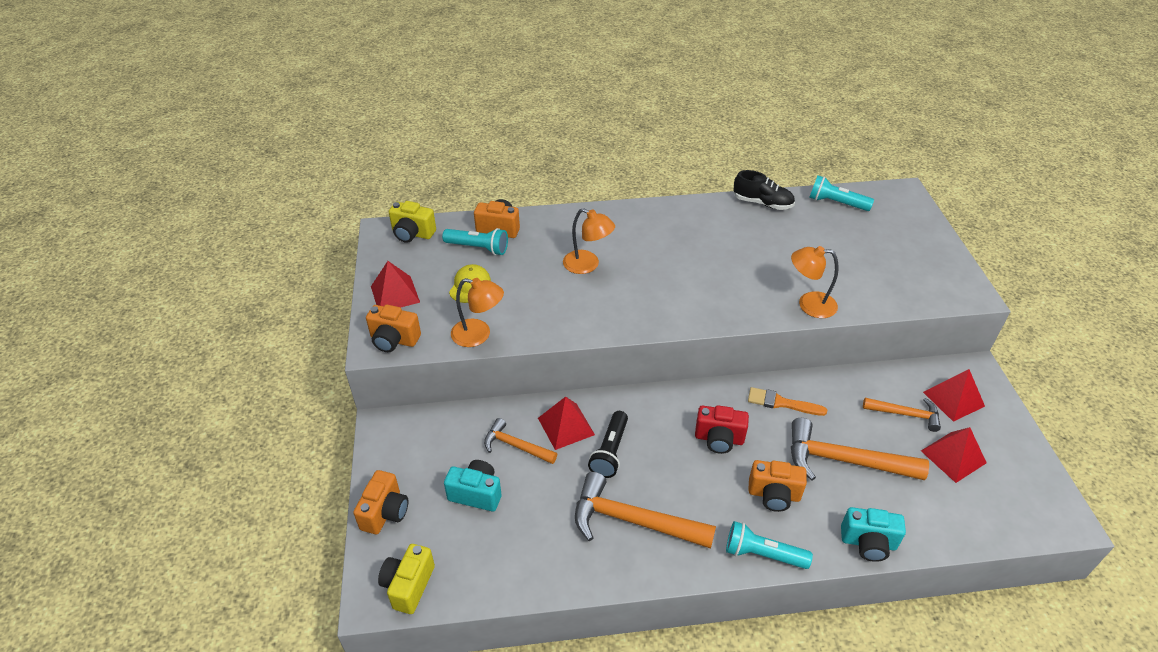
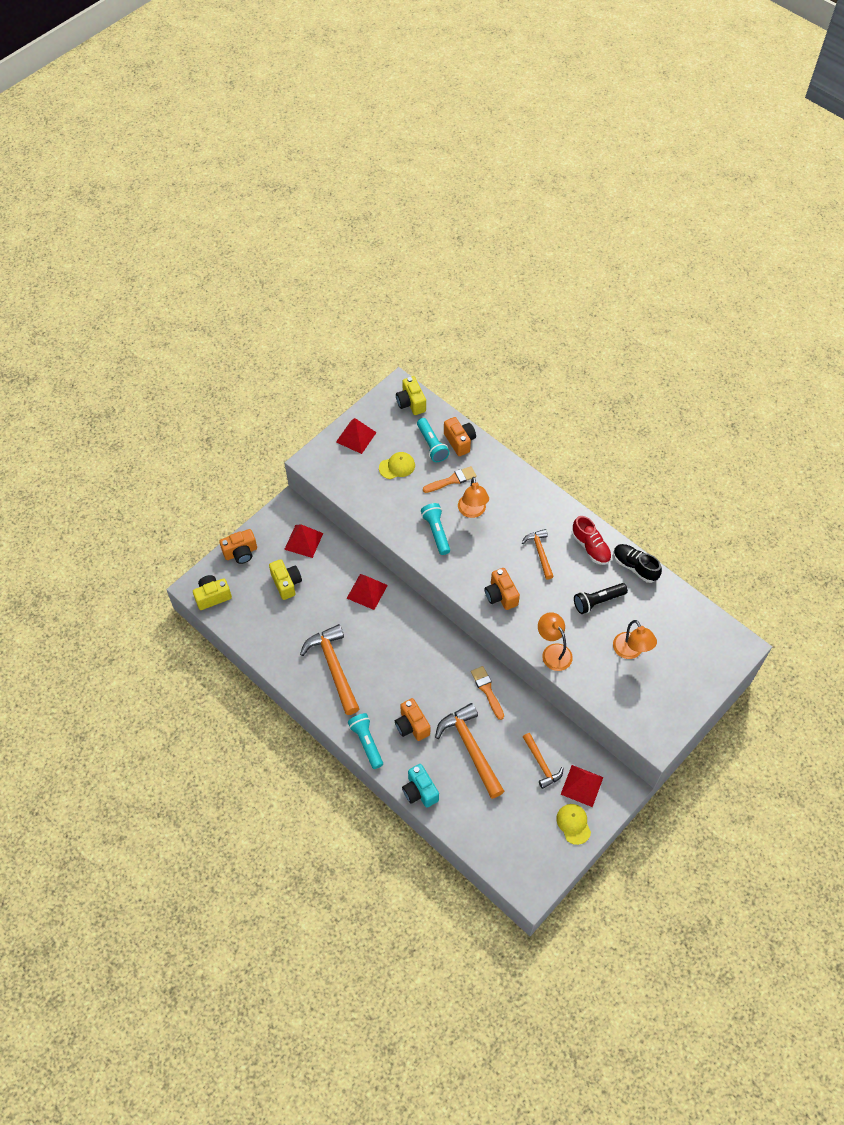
camera: 50 degrees right, 15 degrees up
(394, 340) = (323, 466): orange camera -> orange camera (500, 595)
(476, 494) = (286, 583): turquoise camera -> yellow camera
(478, 335) = (364, 501): orange lamp -> orange lamp (631, 651)
(516, 446) = (332, 578): orange hammer -> orange hammer (540, 553)
(535, 258) = (452, 480): none -> orange brush
(610, 451) = (369, 625): black flashlight -> black flashlight (597, 601)
(713, 216) = (590, 547): none -> red shoe
(719, 439) = (428, 674): red camera -> none
(762, 203) = (635, 567): black shoe -> black shoe turned 150 degrees clockwise
(836, 203) = (682, 611): turquoise flashlight -> turquoise flashlight (436, 532)
(953, 456) = (528, 807): red pyramid -> red pyramid (303, 541)
(997, 432) = (573, 824): none -> yellow cap

